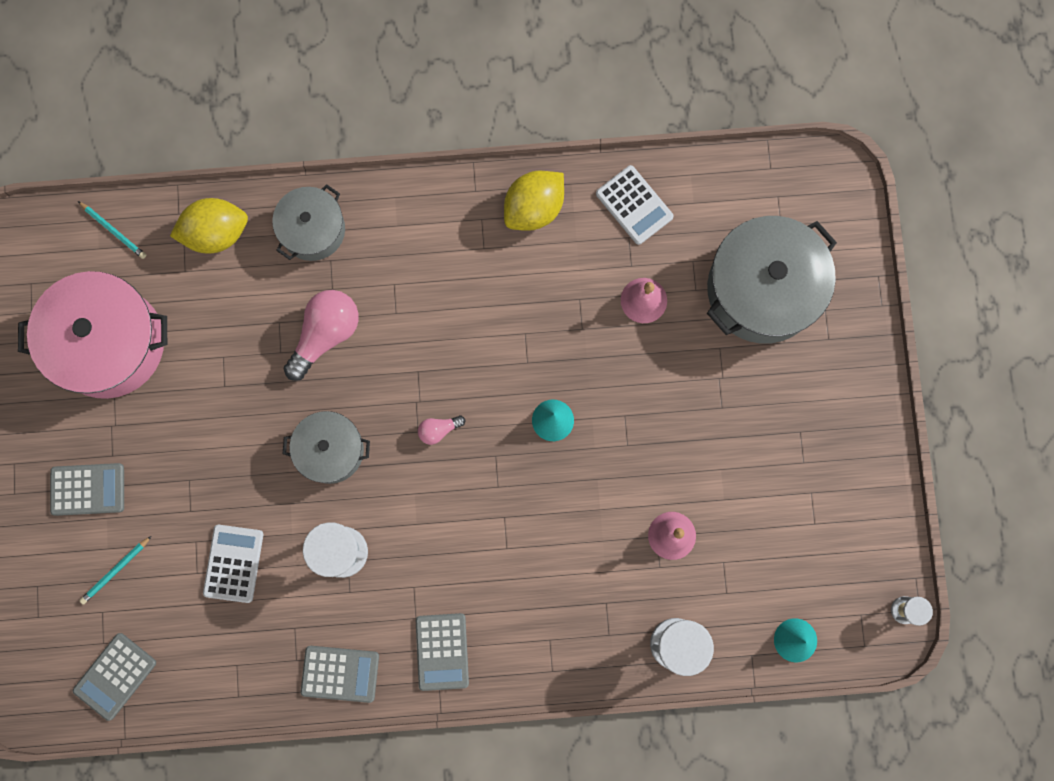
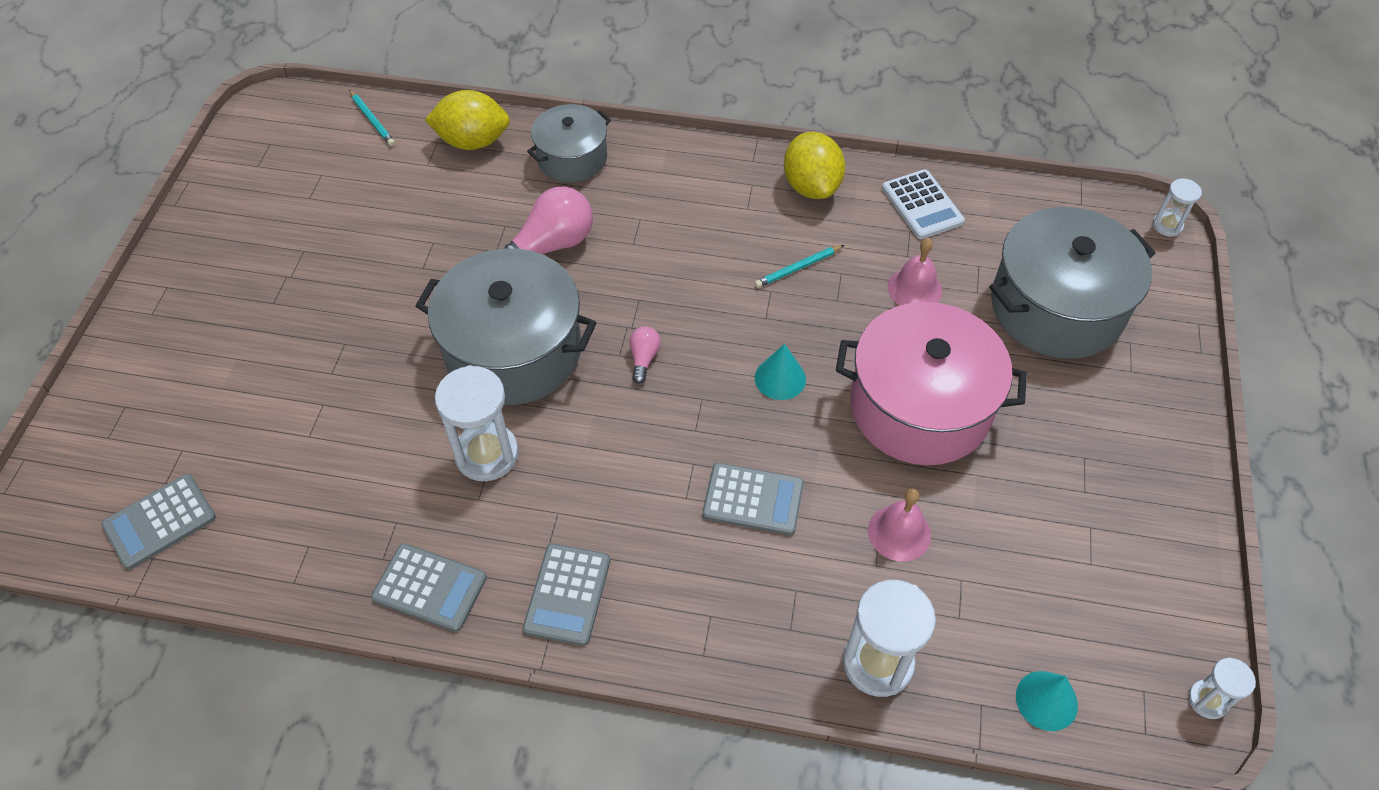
camera: 15 degrees right, 25 degrees down
(88, 489) = (231, 327): grey calculator -> grey calculator (753, 499)
(109, 343) = (321, 206): pink pot -> pink pot (920, 406)
(116, 570) = (219, 411): turquoise pencil -> turquoise pencil (798, 268)
(233, 563) = (355, 436): white calculator -> none
(330, 450) = (513, 350): grey pot -> grey pot, size x1.72
(439, 430) = (644, 358): pink light bulb -> pink light bulb turned 105 degrees clockwise
(534, 208) = (811, 186): yellow lemon -> yellow lemon turned 75 degrees counterclockwise
(845, 175) = (1167, 225): none -> white hourglass

